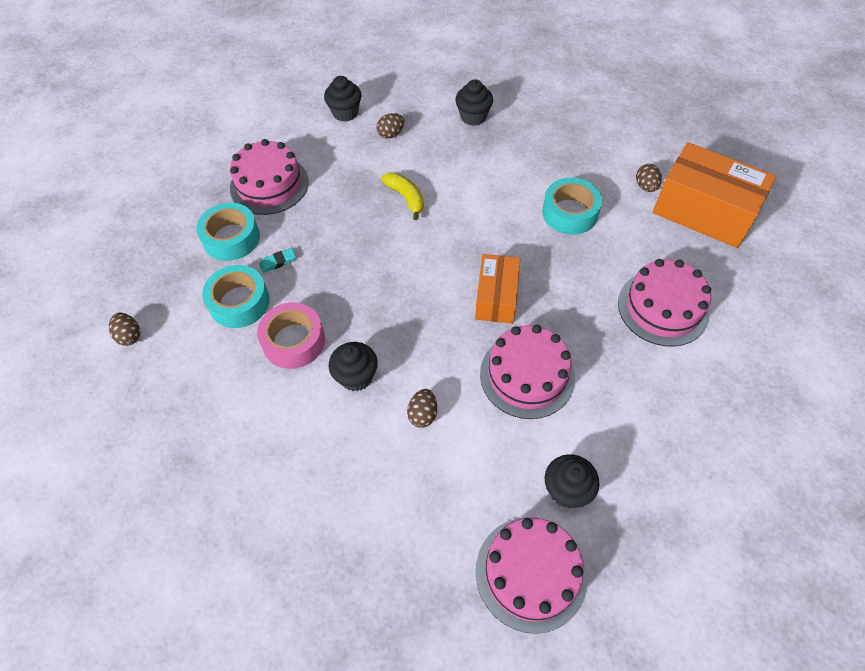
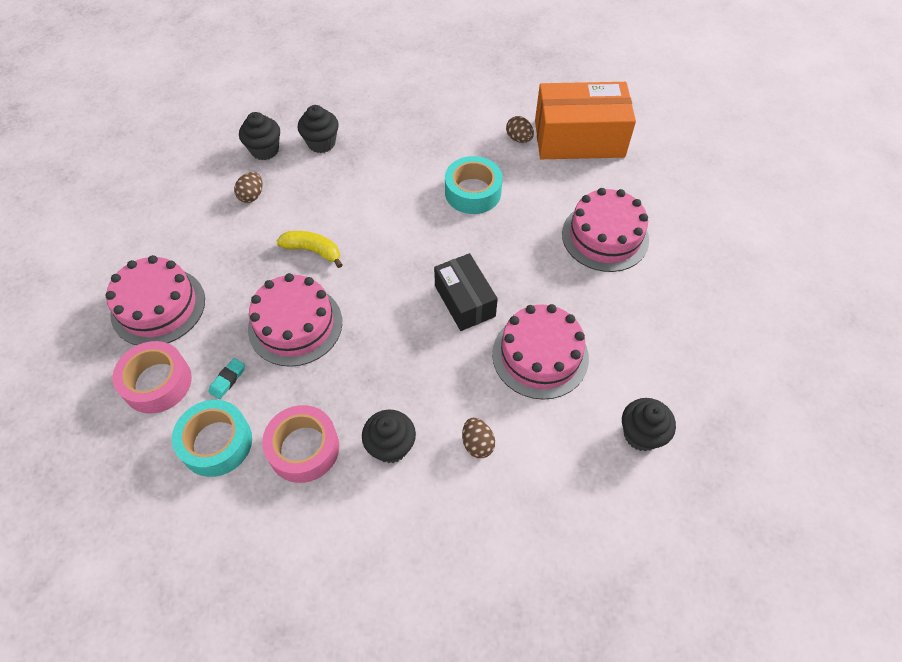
camera: 35 degrees left, 0 degrees up
(129, 336) = (116, 548): brown egg -> none
(231, 238) = (157, 382): turquoise tape -> pink tape
(345, 113) = (187, 195): black cupcake -> black cupcake (265, 150)
(496, 297) = (464, 301): orange box -> black box
(530, 573) = (664, 522): pink cake -> pink cake (295, 325)

